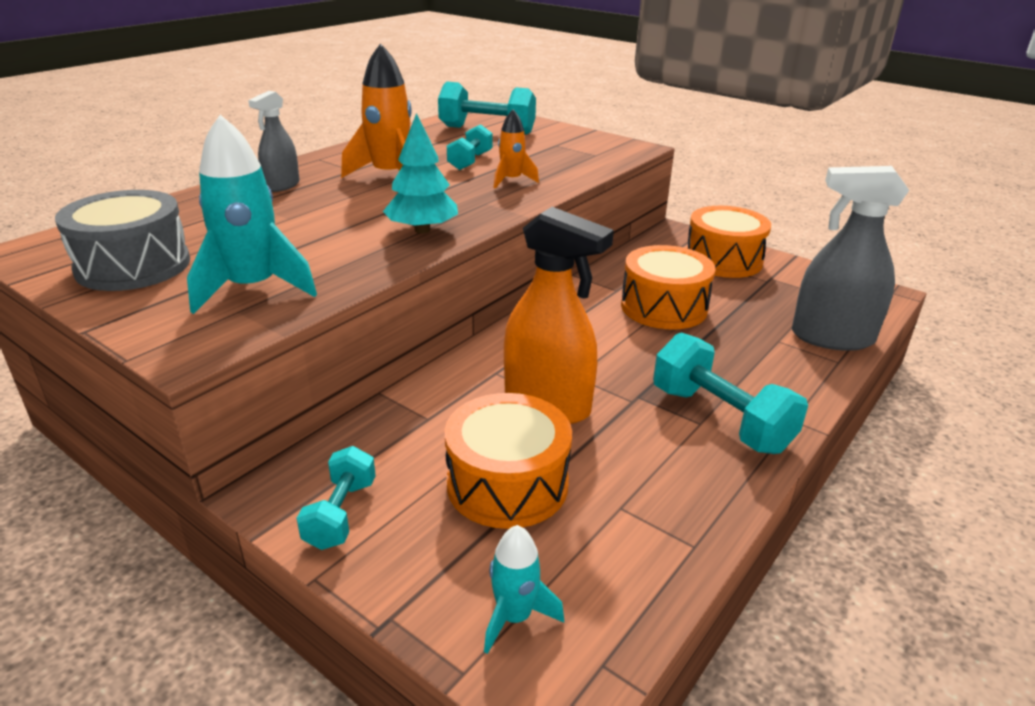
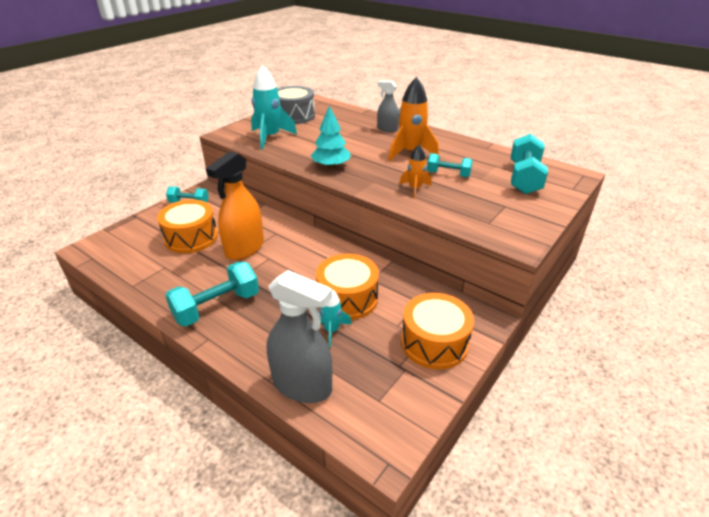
camera: 90 degrees right, 5 degrees up
(514, 617) = (122, 240): turquoise rocket -> turquoise rocket (331, 330)
(832, 337) = (302, 385): grey spray bottle -> grey spray bottle turned 105 degrees clockwise

